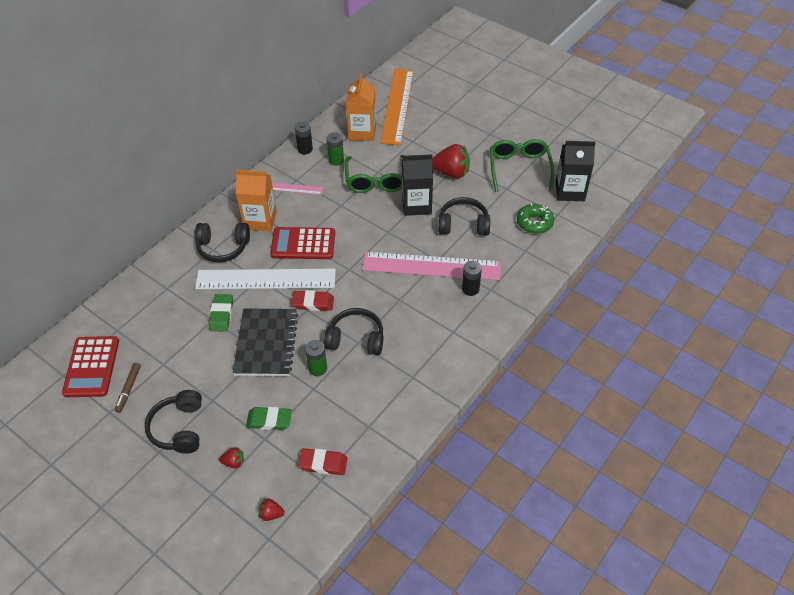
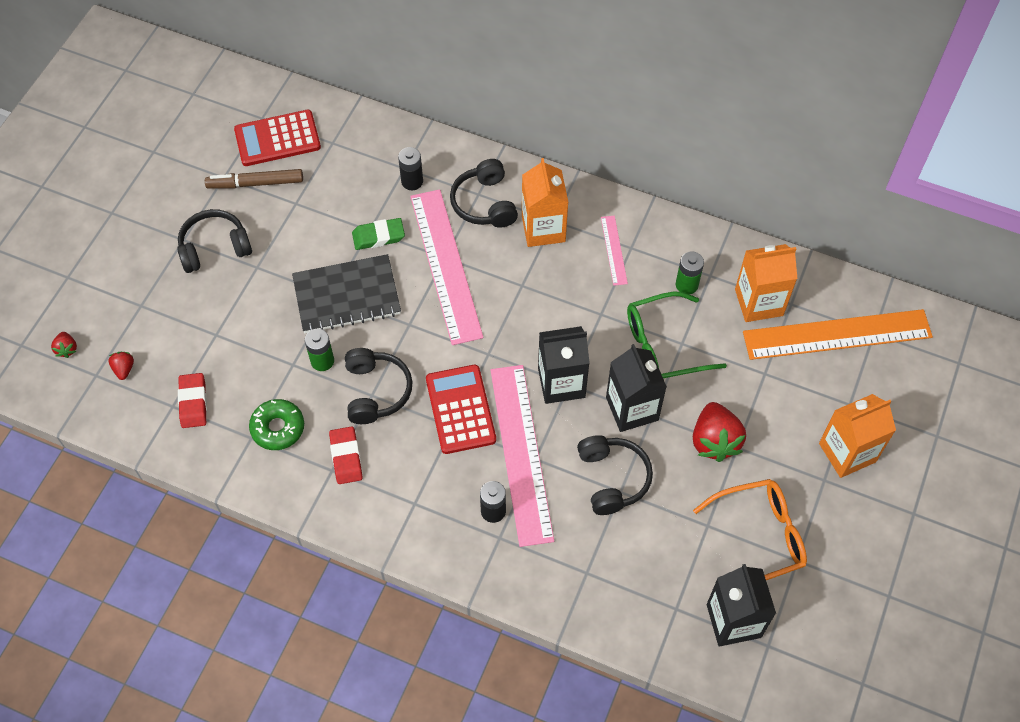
camera: 75 degrees right, 10 degrees up
(128, 389) = (255, 183): brown marker -> brown marker, size x1.51
(234, 462) = (181, 314): red strawberry -> red strawberry (67, 349)
(266, 279) = (445, 265): white ruler -> pink ruler
(269, 420) = (240, 332): green eraser -> none
(303, 244) = (516, 289): red calculator -> red calculator (460, 409)
(305, 149) = (695, 241): black battery -> black battery (412, 181)
(313, 303) = (421, 328): red eraser -> red eraser (346, 457)
(385, 235) = (561, 383): none -> black carton
(475, 120) = (847, 452): none -> orange carton
(519, 168) = (759, 537): green glasses -> orange glasses
(534, 223) = (647, 577): green donut -> green donut (278, 428)

